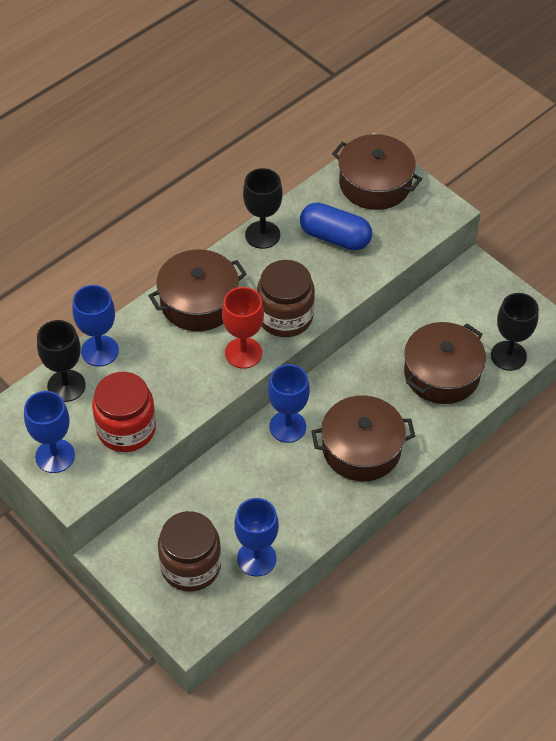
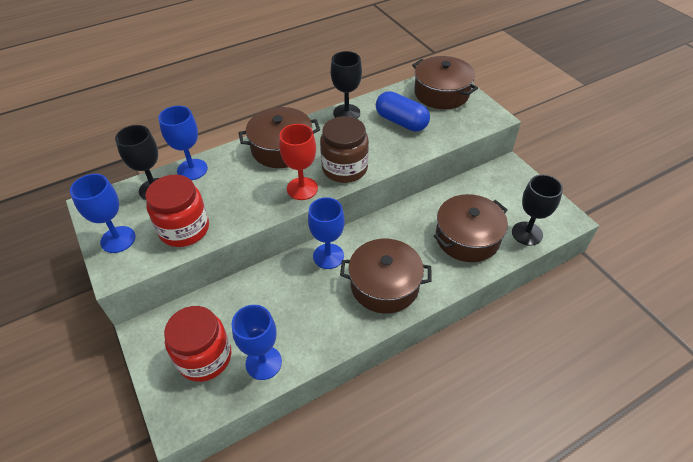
camera: 15 degrees right, 5 degrees down
(190, 566) = (204, 357): brown jar -> red jar

